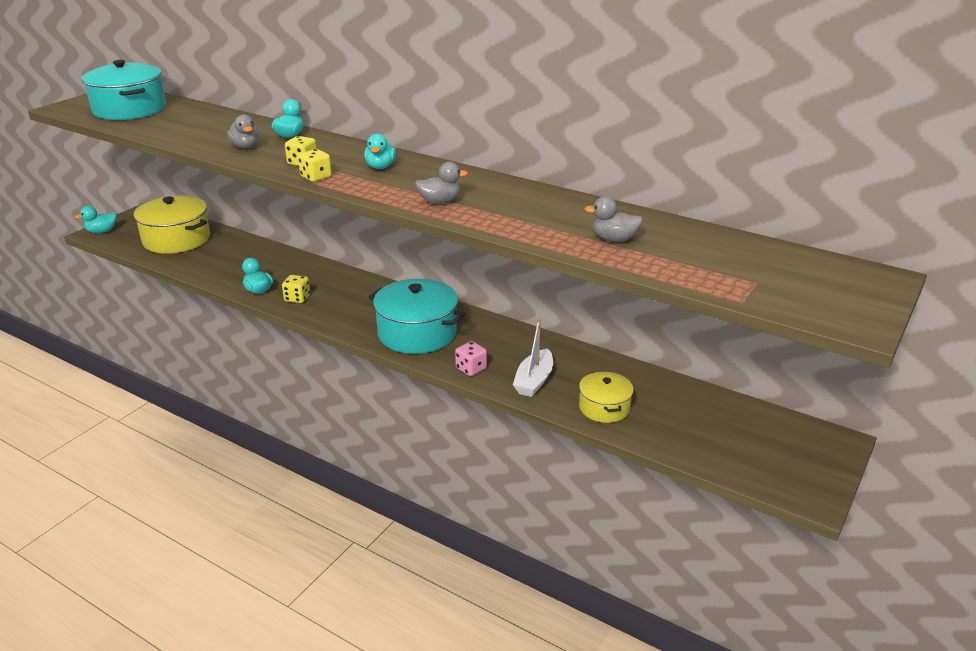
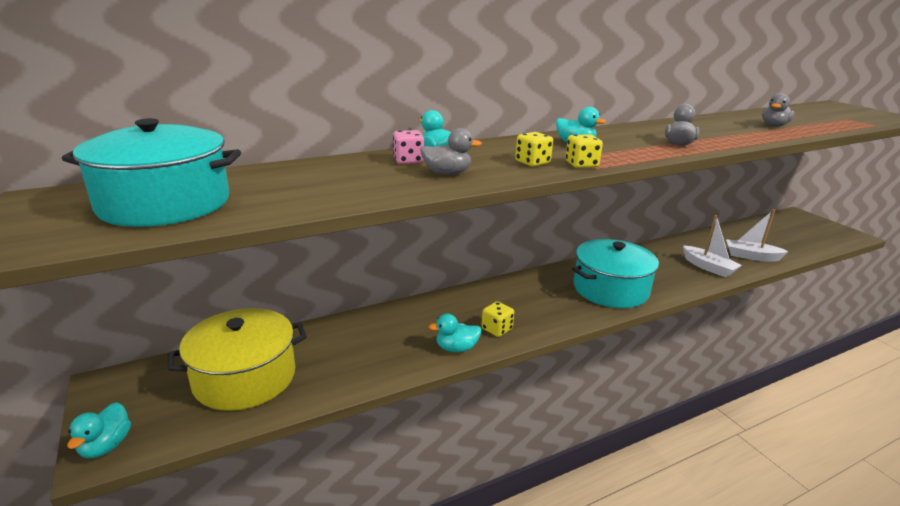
camera: 60 degrees left, 5 degrees down
(471, 368) = (681, 284): pink dice -> pink dice (408, 161)
(604, 407) = (751, 256): yellow pot -> white boat

